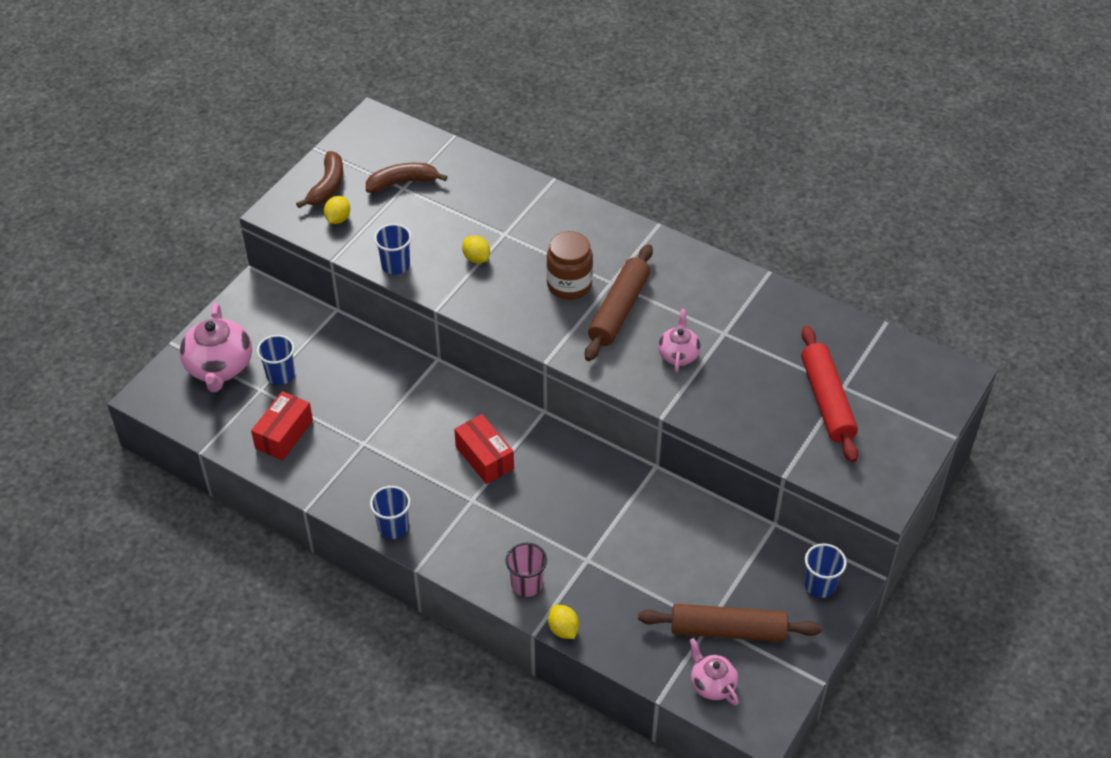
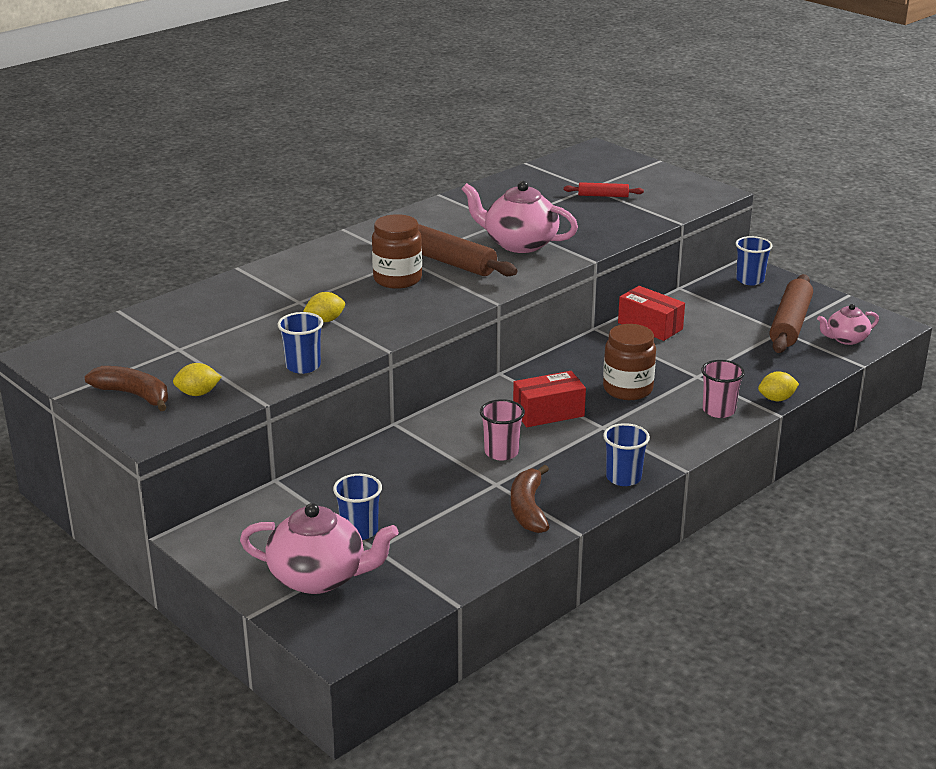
camera: 75 degrees left, 20 degrees down
(284, 434) = (458, 537): red box -> red box (650, 326)
(338, 219) = (198, 393): yellow lemon -> yellow lemon turned 45 degrees counterclockwise
(402, 182) = (169, 348): brown banana -> brown banana (528, 509)
(411, 437) = (501, 452): none -> pink cup
(544, 509) = (627, 389): none -> brown jar
(678, 354) = (519, 243): pink teapot -> pink teapot, size x1.75
(827, 401) = (603, 196): red rolling pin -> red rolling pin, size x0.51

